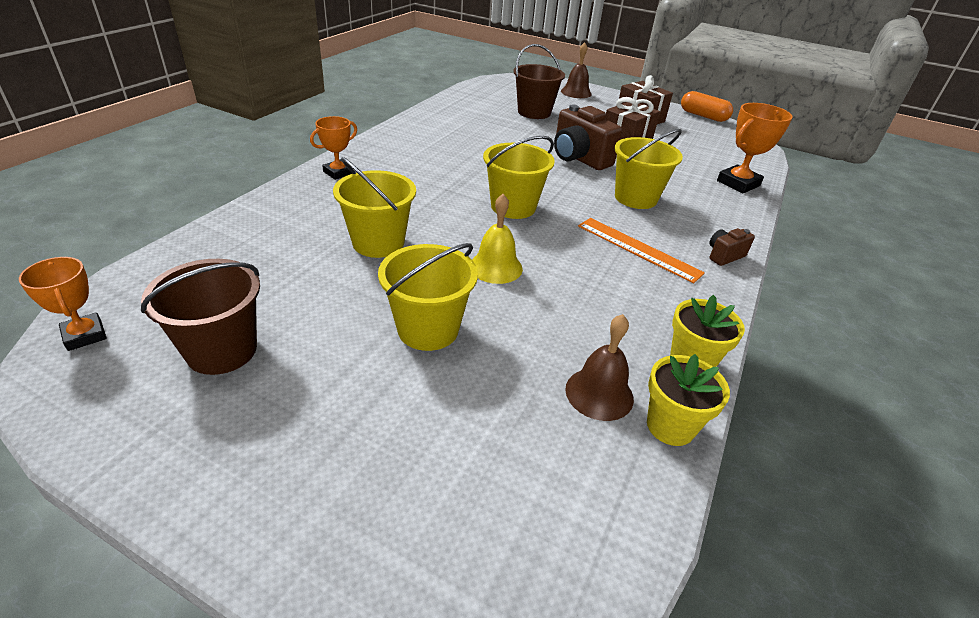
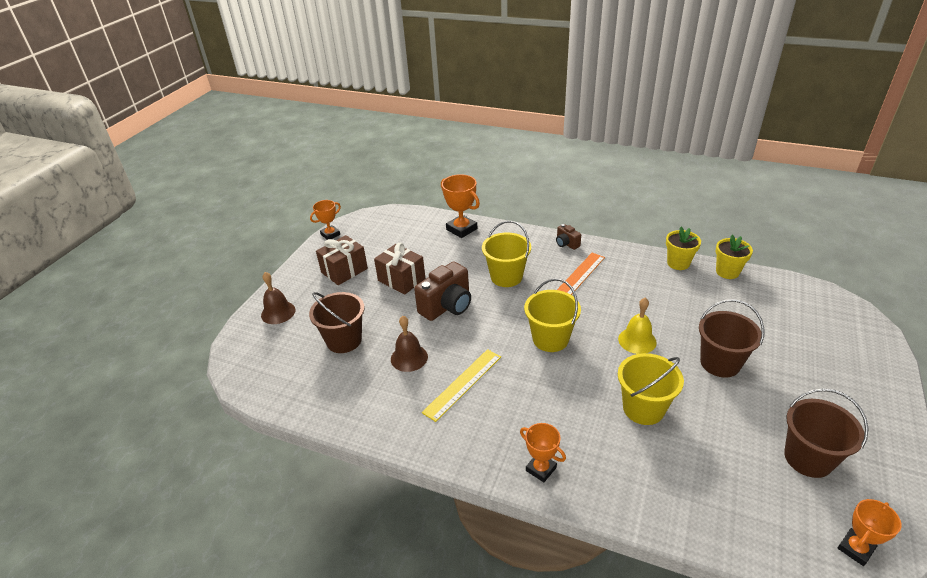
camera: 90 degrees left, 0 degrees up
(428, 329) = (720, 363): yellow bucket -> brown bucket
(460, 153) = (463, 384): none -> yellow ruler
(599, 393) = (722, 293): brown bell -> brown bell (409, 357)
(703, 116) = (330, 234): orange capsule -> orange trophy

